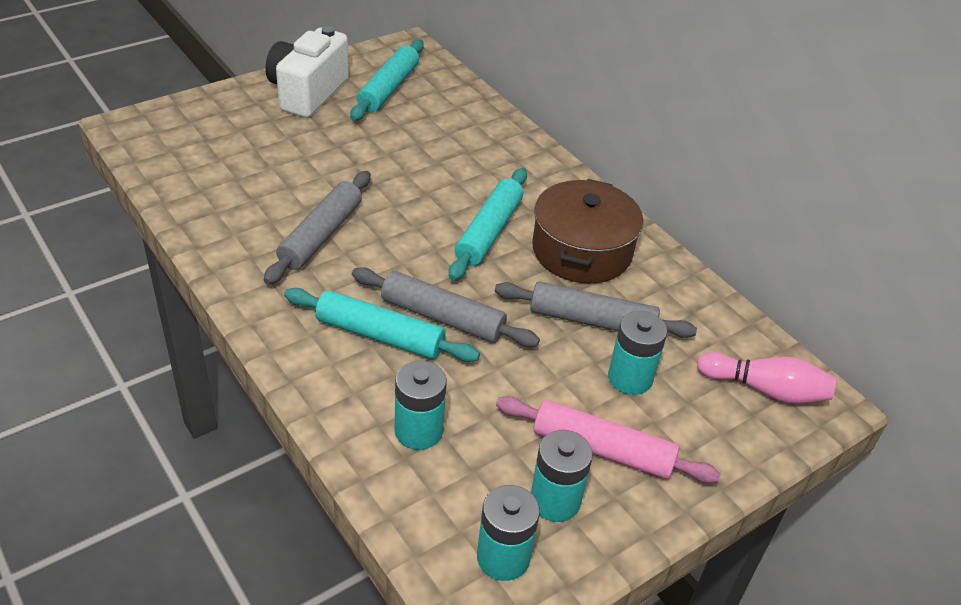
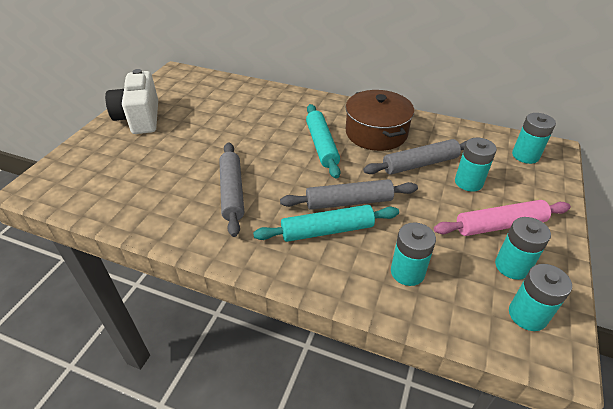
camera: 30 degrees left, 0 degrees up
(388, 88) = (187, 97): turquoise rolling pin -> none
(765, 389) = (525, 155): pink bowling pin -> turquoise battery

